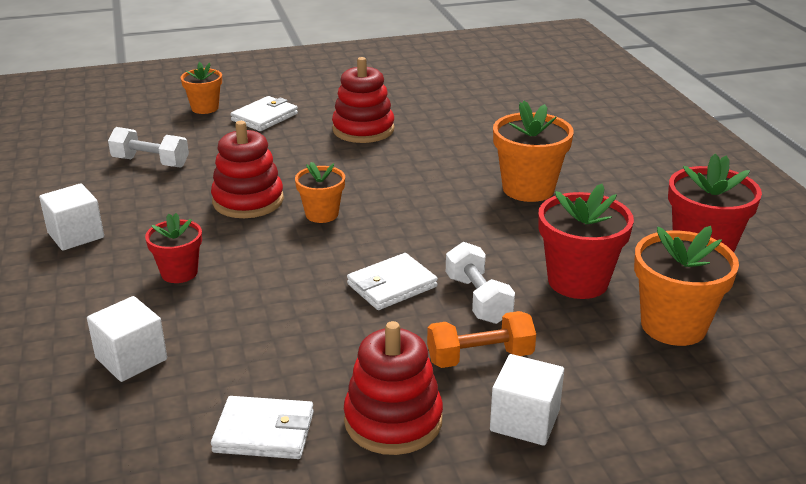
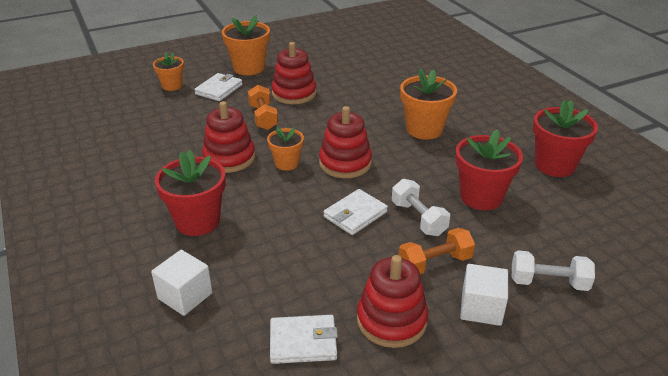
camera: 10 degrees left, 5 degrees up
(76, 235) = (108, 199): white cube -> none
(150, 162) = (146, 133): white dumbbell -> white dumbbell (548, 282)
(179, 273) = (197, 221): red flower pot -> red flower pot, size x1.64
(311, 156) = (263, 117): none -> orange dumbbell
(401, 221) = (345, 163): none -> red stacking toy
(673, 326) = (554, 223): orange flower pot -> orange flower pot (249, 68)

